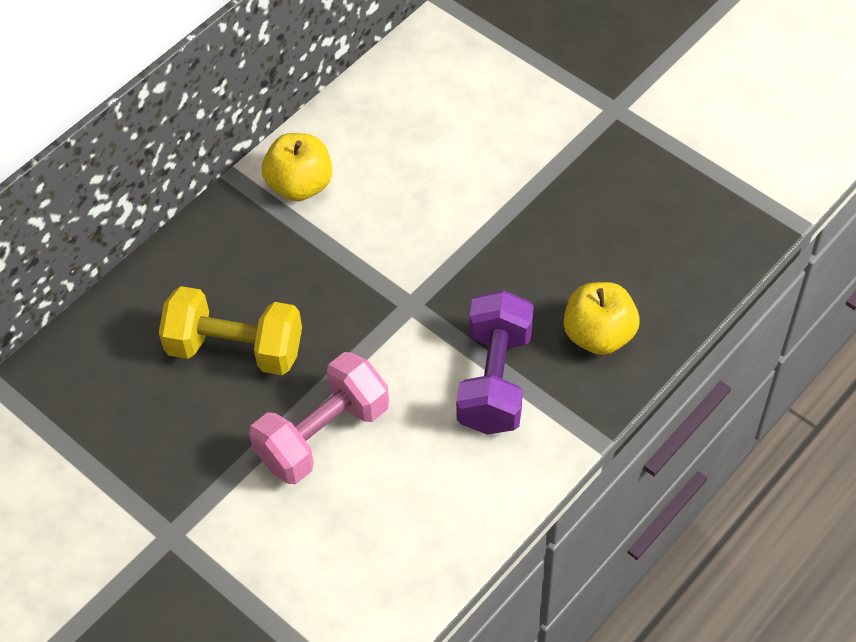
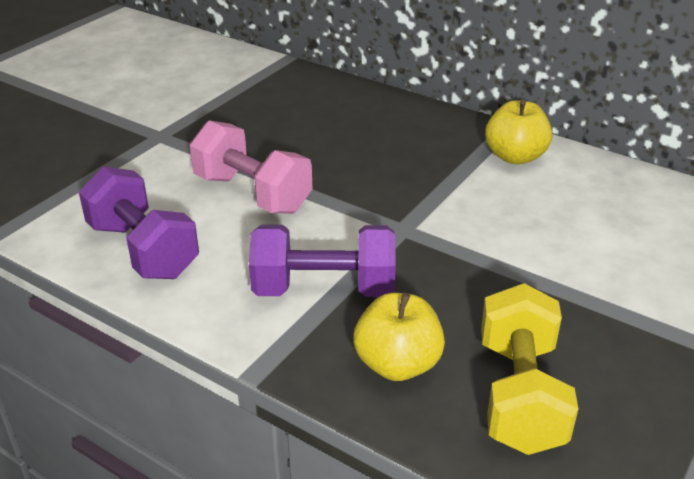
camera: 80 degrees right, 20 degrees down
(235, 348) = (333, 144): yellow dumbbell -> yellow dumbbell (520, 395)
(410, 539) = (143, 250): none -> purple dumbbell

